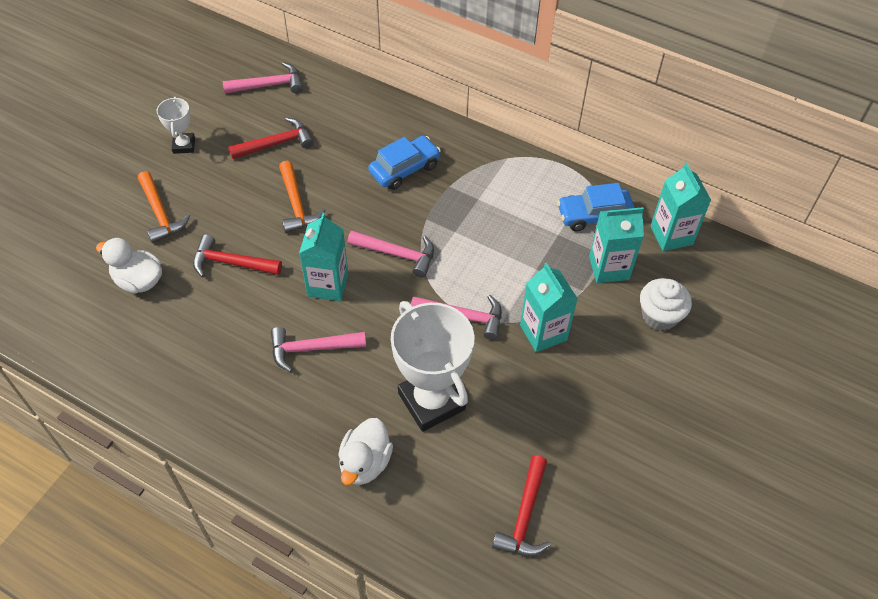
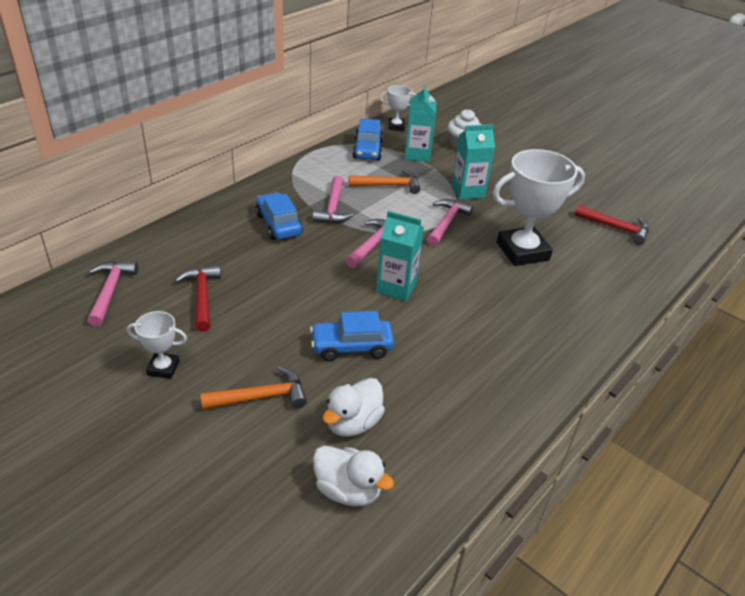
camera: 80 degrees left, 15 degrees down
(232, 263) = (351, 347): red hammer -> blue car
(296, 204) = (292, 293): orange hammer -> orange hammer (388, 185)
(312, 349) = (464, 306): pink hammer -> pink hammer (333, 208)
(365, 463) = (576, 293): white duck -> white duck (348, 490)
(671, 235) = (396, 126): turquoise carton -> white trophy

